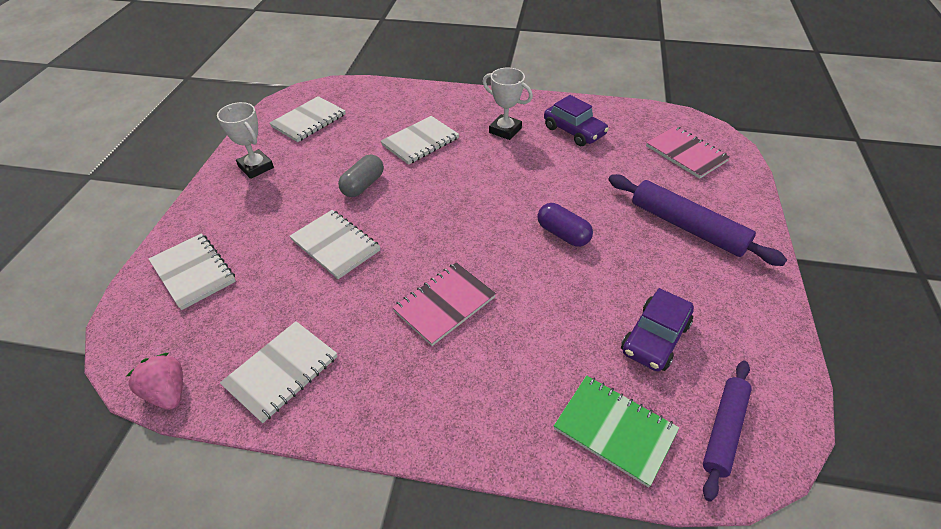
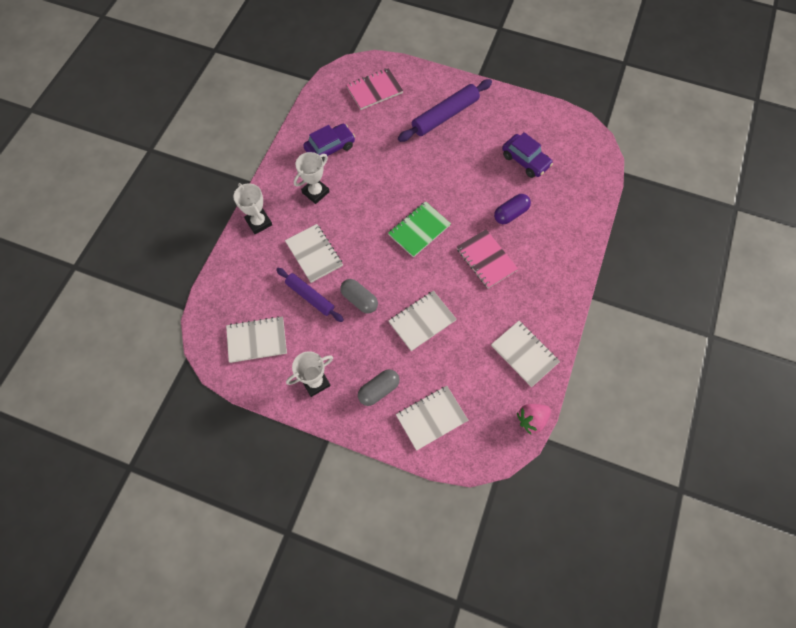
camera: 80 degrees left, 20 degrees up
(240, 218) = (378, 390): none -> grey capsule
(309, 121) = (257, 340): white notebook -> white notebook turned 60 degrees counterclockwise
(452, 99) = (259, 222): none -> white trophy
(563, 234) = (438, 183): purple capsule -> purple capsule (510, 214)
(614, 430) = (577, 195): green notebook -> green notebook (419, 230)
(723, 430) = (581, 151): purple rolling pin -> purple rolling pin (310, 297)

